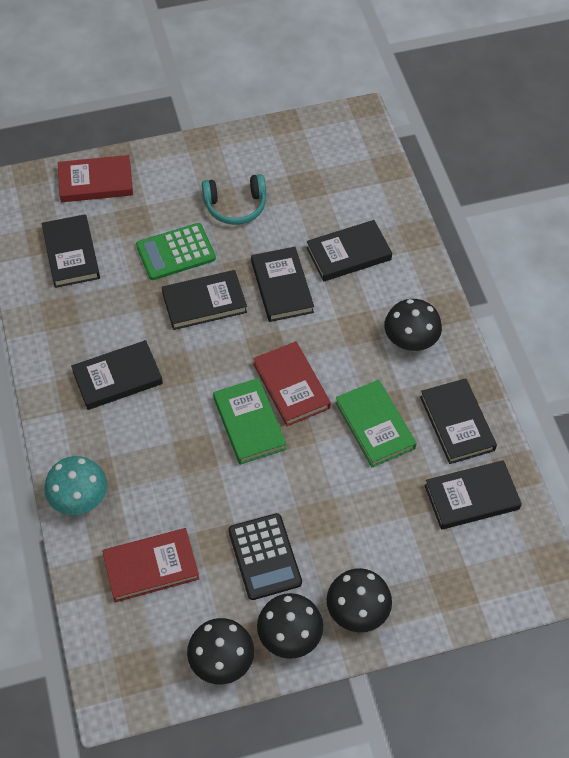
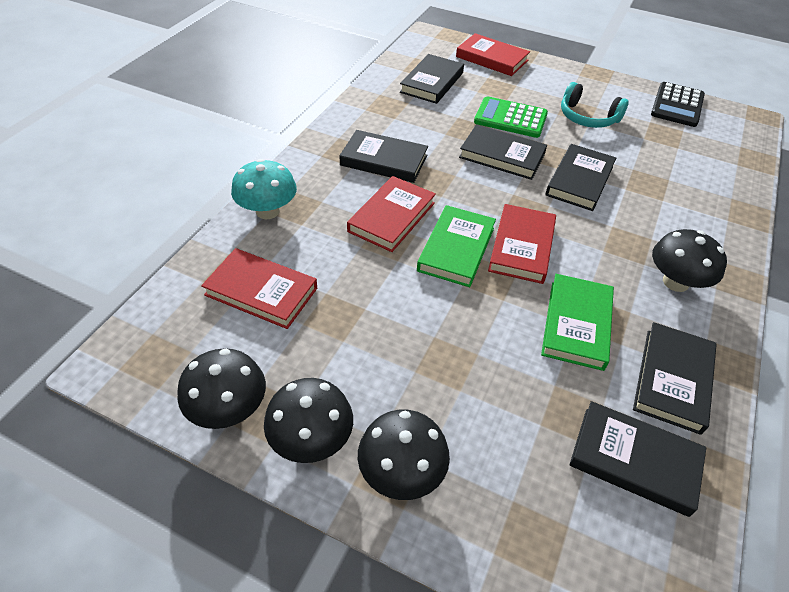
camera: 40 degrees right, 10 degrees down
(177, 430) = (391, 217): none -> red book
(265, 557) = (362, 354): black calculator -> black calculator (677, 105)
(348, 254) = (664, 192): black book -> none

